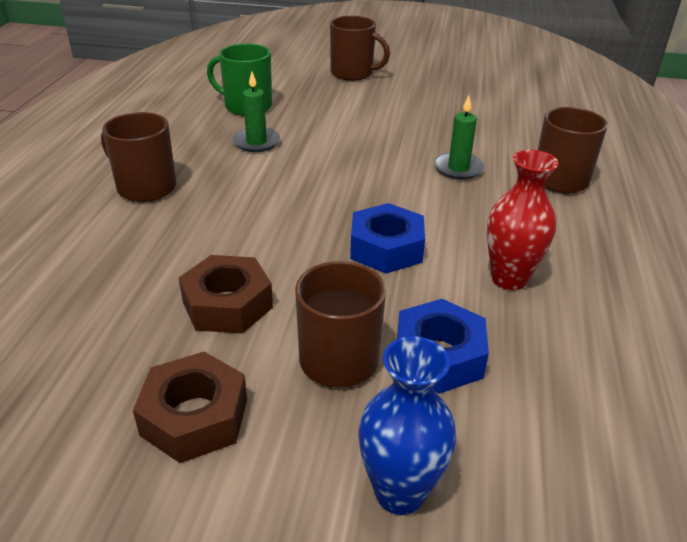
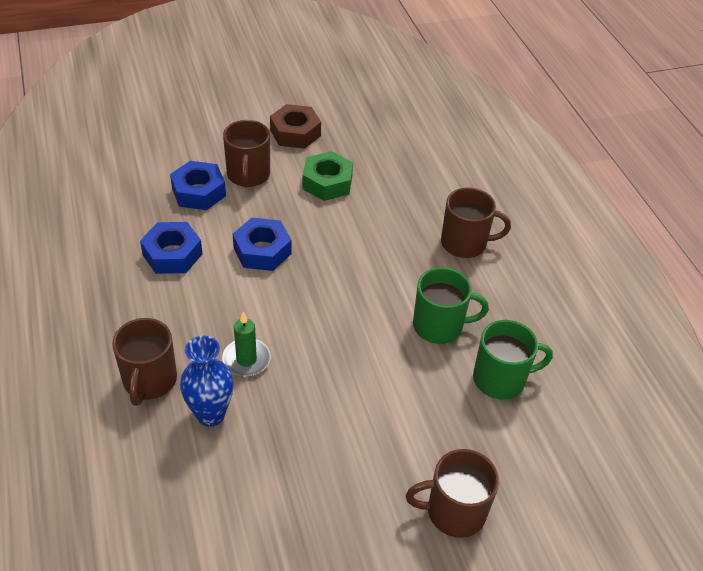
camera: 150 degrees right, 10 degrees up
(227, 304) = (327, 182): brown nut -> green nut
(256, 142) = (439, 326): green candle -> green mug
(399, 492) = (193, 135): blue vase -> blue vase (210, 414)
(509, 279) = (172, 254): red vase -> blue nut

